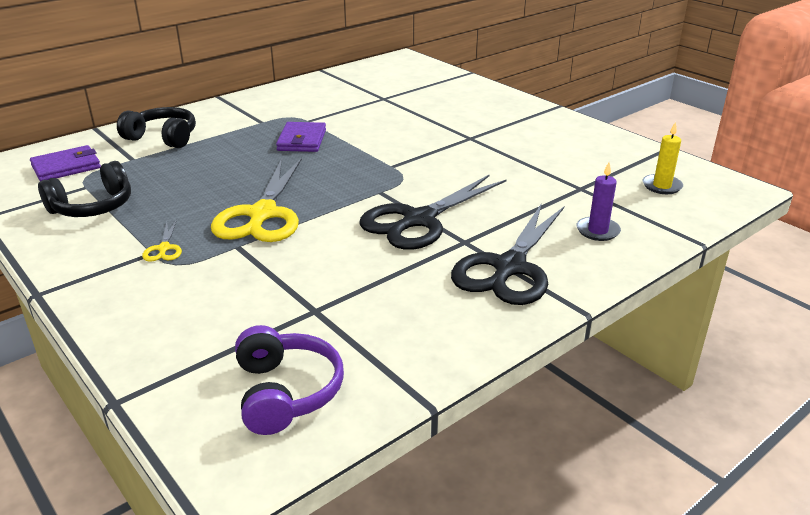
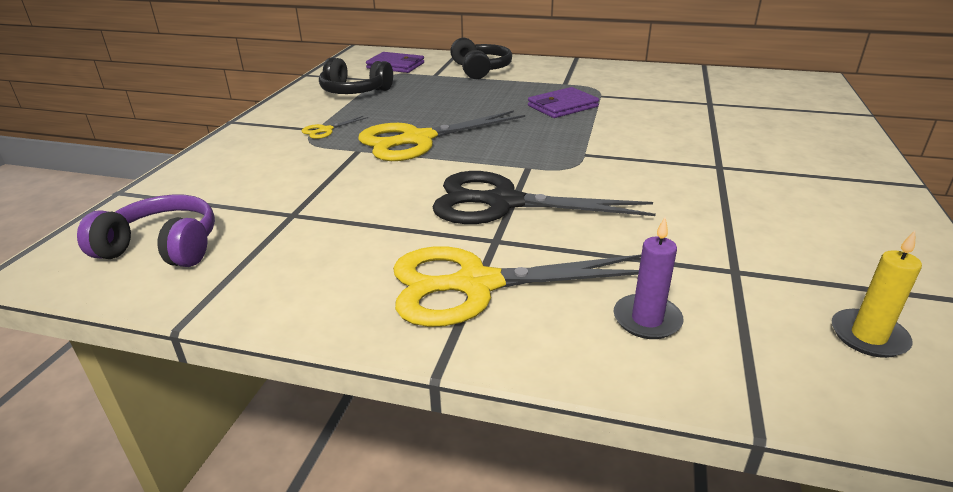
camera: 55 degrees right, 0 degrees up
(285, 392) = (162, 248): purple headphones -> purple headphones turned 120 degrees counterclockwise
(509, 268) = (476, 285): black scissors -> yellow scissors

